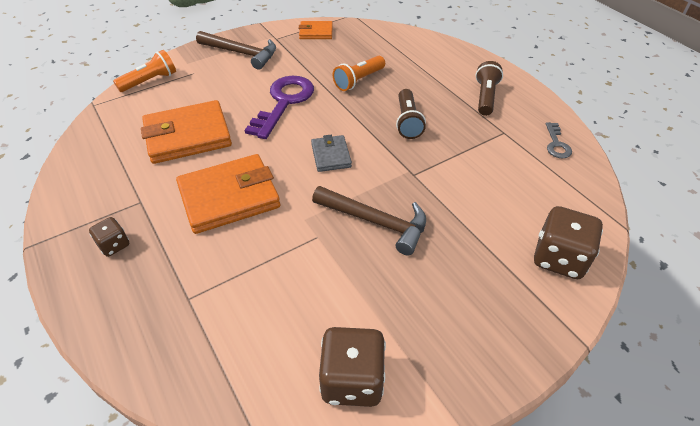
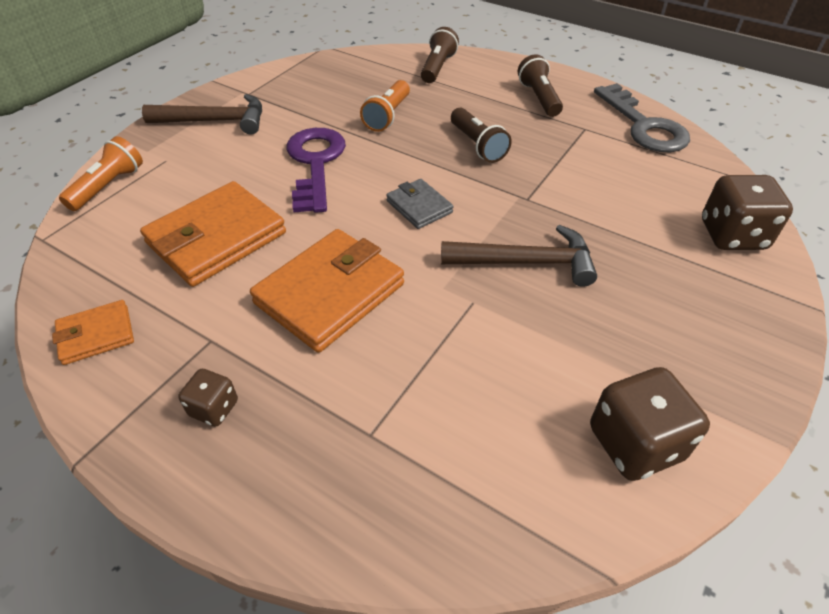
camera: 25 degrees left, 0 degrees up
(316, 32) = (294, 75): orange wallet -> orange wallet (96, 335)
(424, 51) = (438, 67): none -> brown flashlight
(556, 144) = (643, 125): grey key -> grey key, size x2.05

